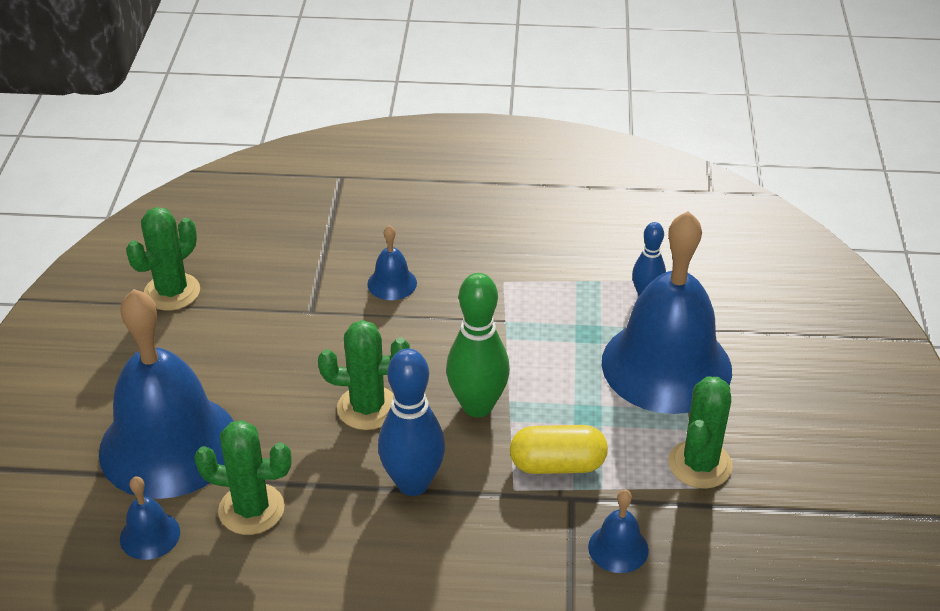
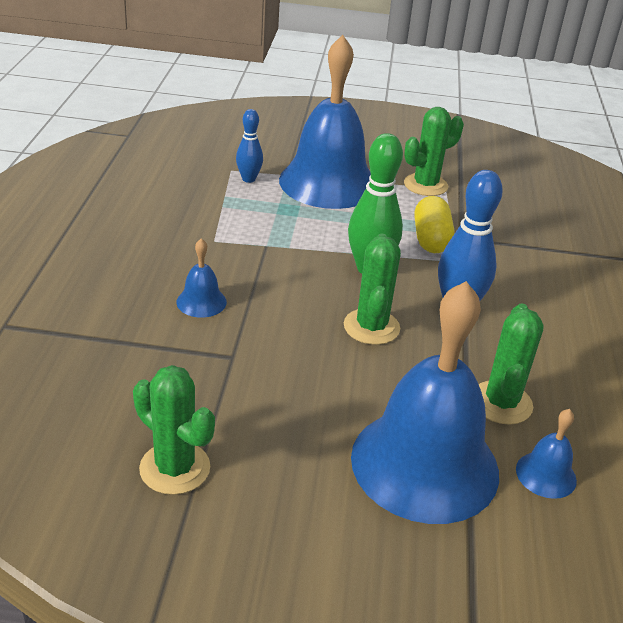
camera: 90 degrees left, 5 degrees down
(618, 548) = (505, 225): blue bell -> none
(700, 464) = (425, 185): green cactus -> green cactus turned 60 degrees counterclockwise

